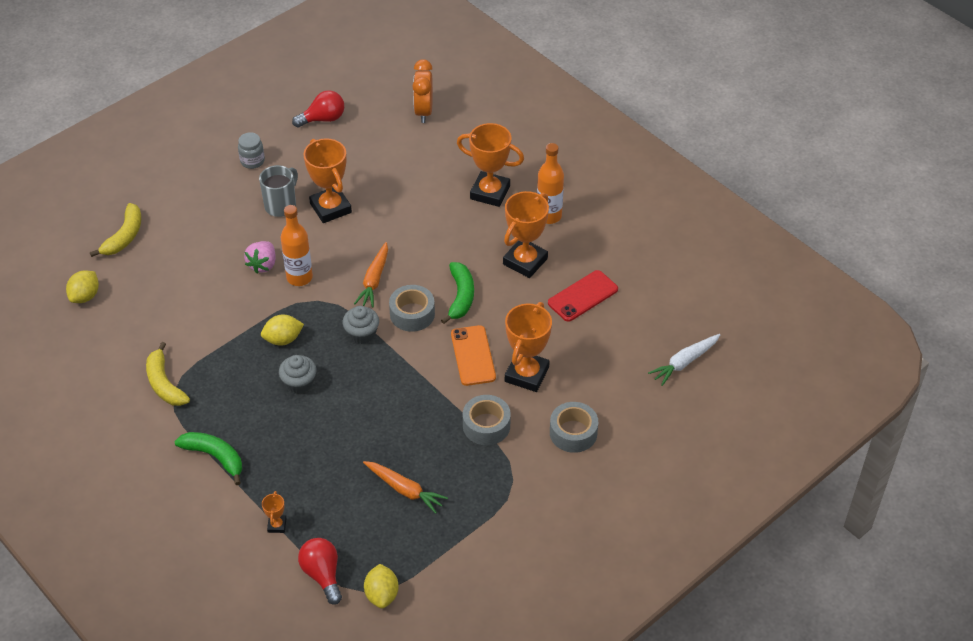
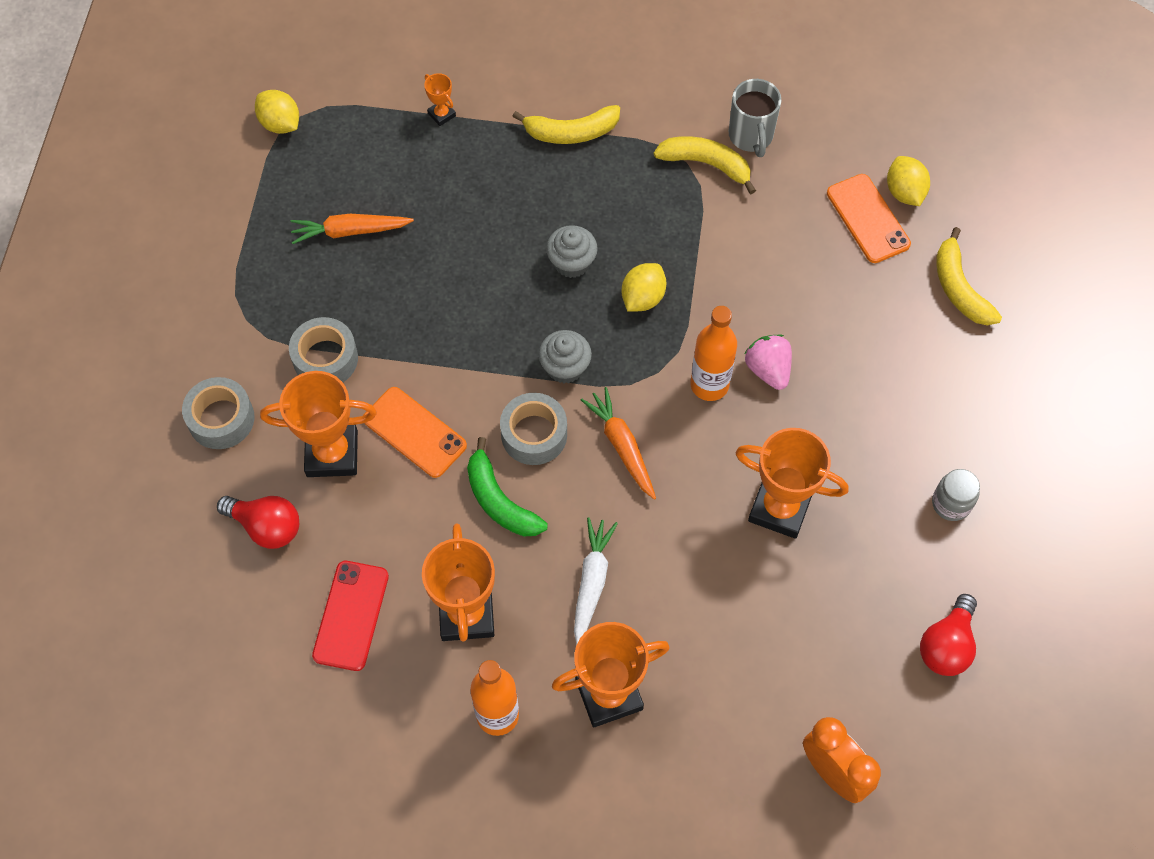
camera: 140 degrees right, 15 degrees up
(121, 297) = (867, 219): none -> orange phone
(215, 457) = (571, 132): green banana -> yellow banana
(281, 205) = (841, 466): grey mug -> grey mug (751, 137)
(322, 574) = (353, 103): red light bulb -> red light bulb (266, 527)
(527, 374) = (332, 453): orange trophy -> orange trophy turned 75 degrees counterclockwise
(684, 362) = (153, 610): white carrot -> white carrot (592, 582)

